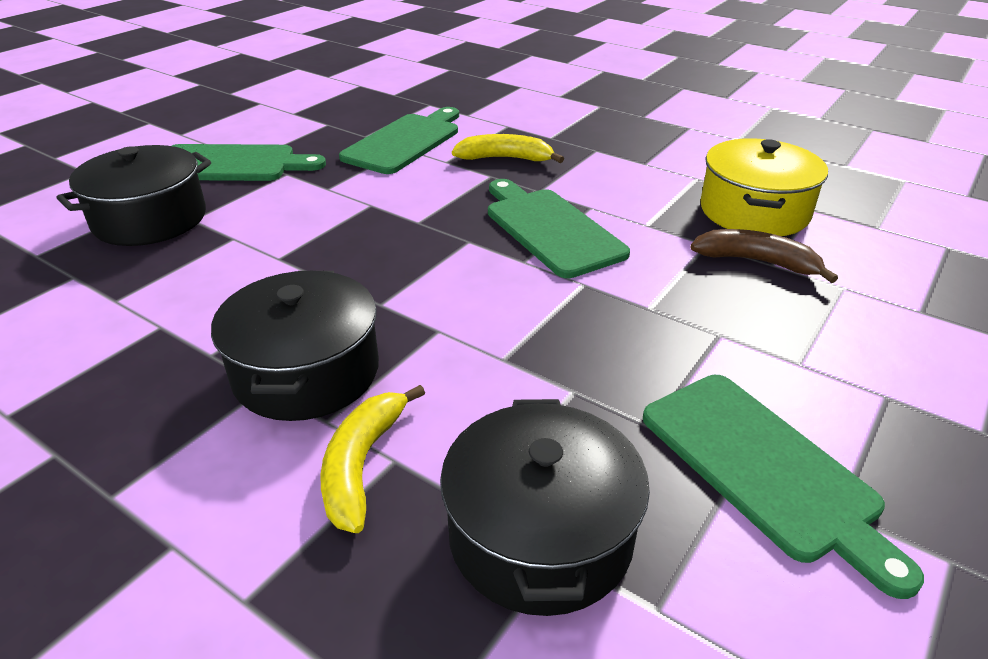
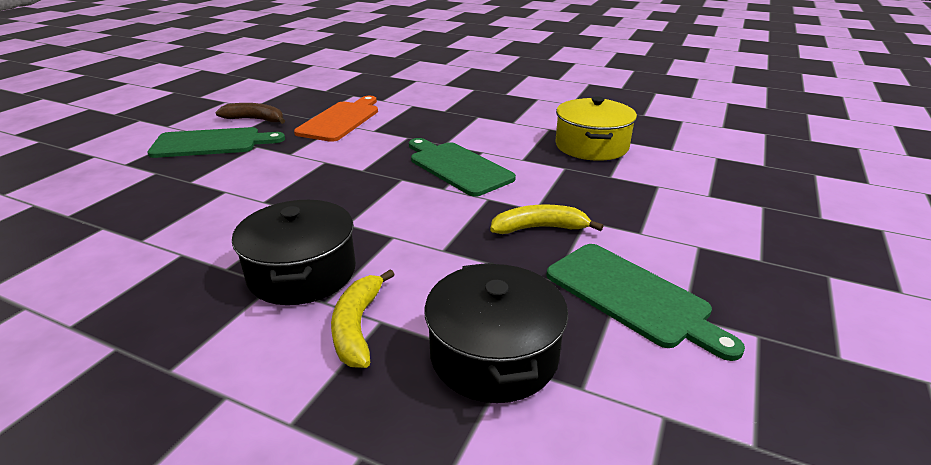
camera: 10 degrees left, 5 degrees down
(150, 219) = (156, 184): black pot -> none
(405, 142) = (340, 120): green cutting board -> orange cutting board
(505, 158) = (416, 126): yellow banana -> yellow banana (539, 228)
(757, 262) = (600, 176): brown banana -> brown banana (255, 120)

